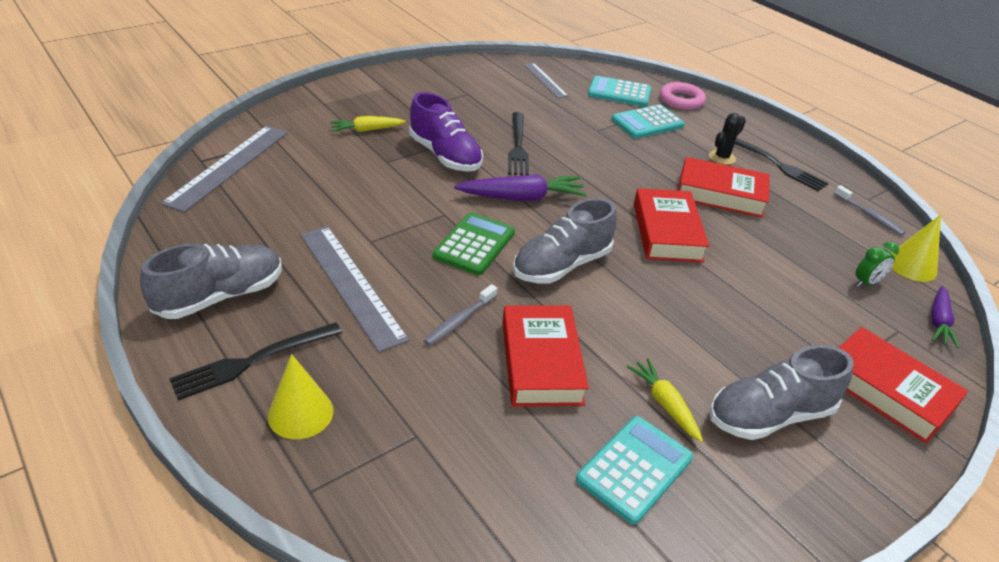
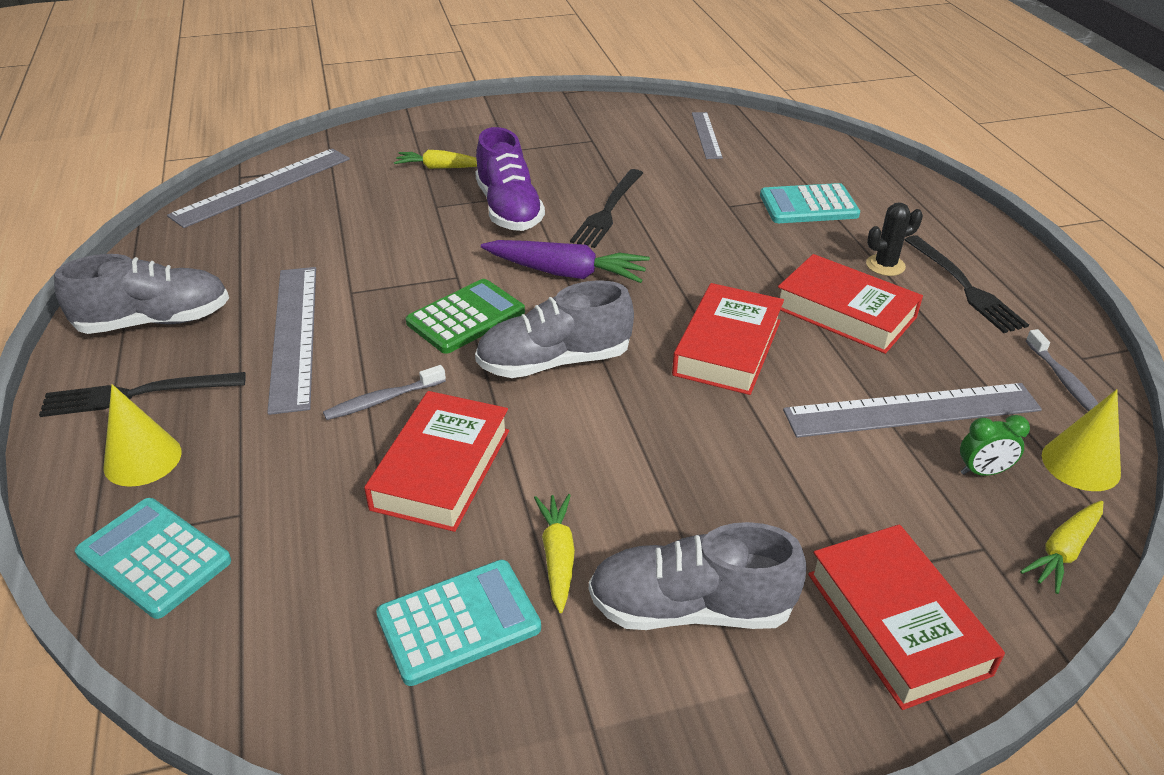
camera: 25 degrees right, 0 degrees up
(619, 93) = (798, 162): turquoise calculator -> turquoise calculator (154, 557)
(681, 100) = (882, 182): pink ring -> none
(803, 252) = (912, 411): none -> grey ruler
(938, 321) = (1063, 551): purple carrot -> yellow carrot

